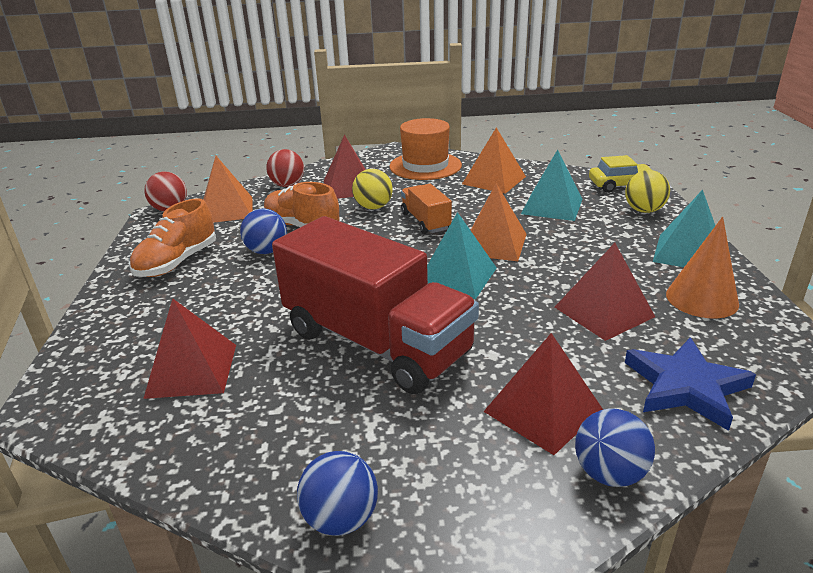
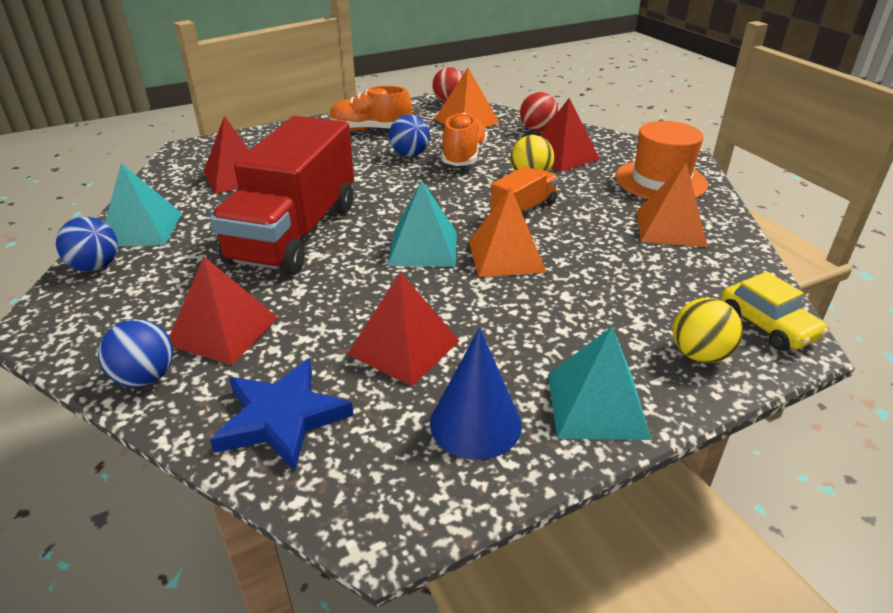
camera: 65 degrees right, 5 degrees up
(552, 206) = (637, 278): turquoise pyramid -> turquoise pyramid (142, 229)
(702, 299) = (475, 423): orange cone -> blue cone

